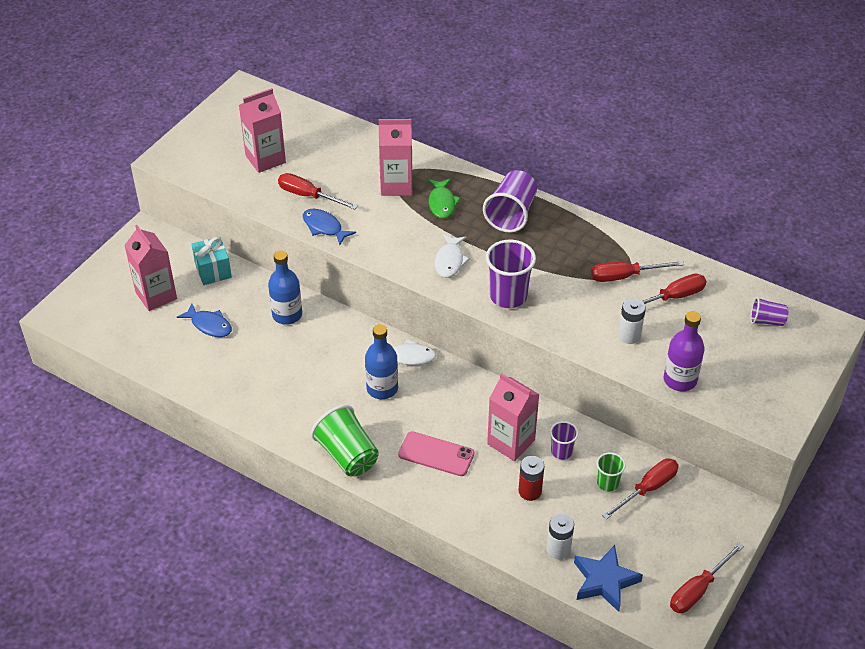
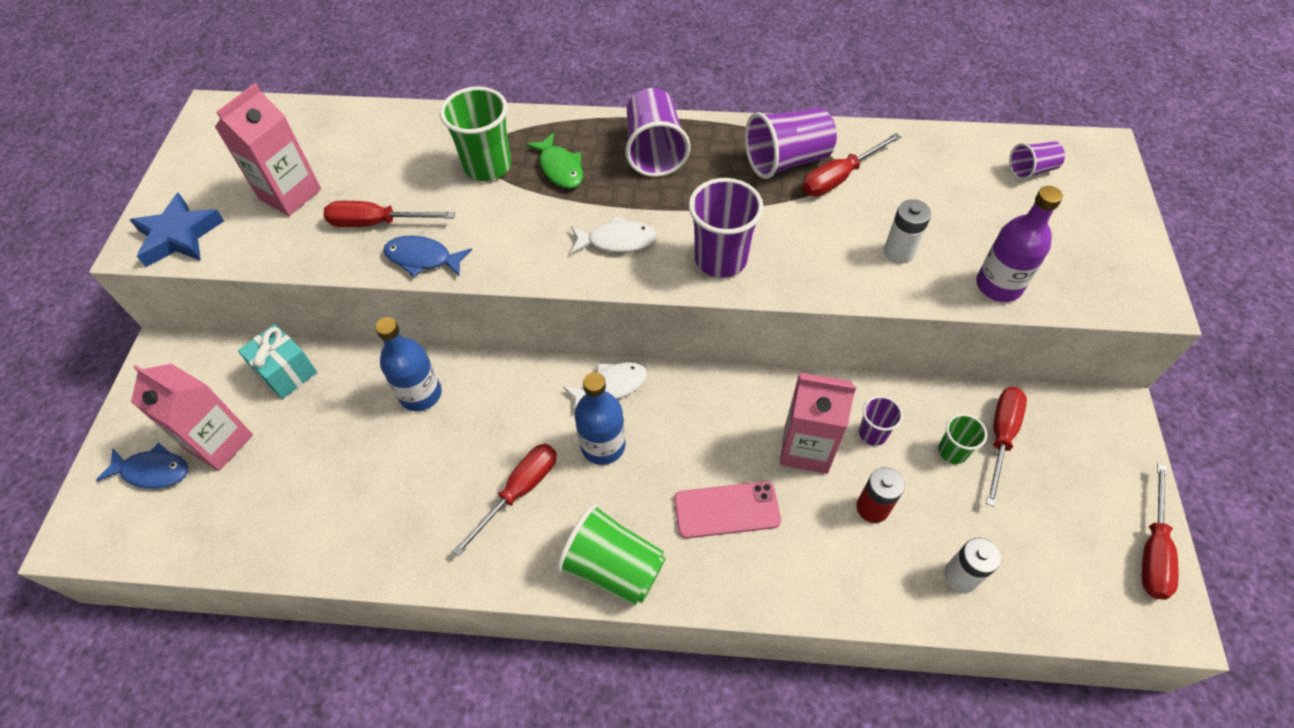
camera: 25 degrees left, 10 degrees up
(209, 325) = (319, 455): blue fish -> blue fish (152, 471)
(396, 185) = (487, 166): pink carton -> green cup
(450, 261) = (617, 241): white fish -> white fish turned 75 degrees counterclockwise
(597, 252) = (786, 161): none -> purple cup
(604, 581) = (1044, 595): blue star -> blue star (179, 236)
(672, 297) = (911, 183): red screwdriver -> red screwdriver (519, 491)

